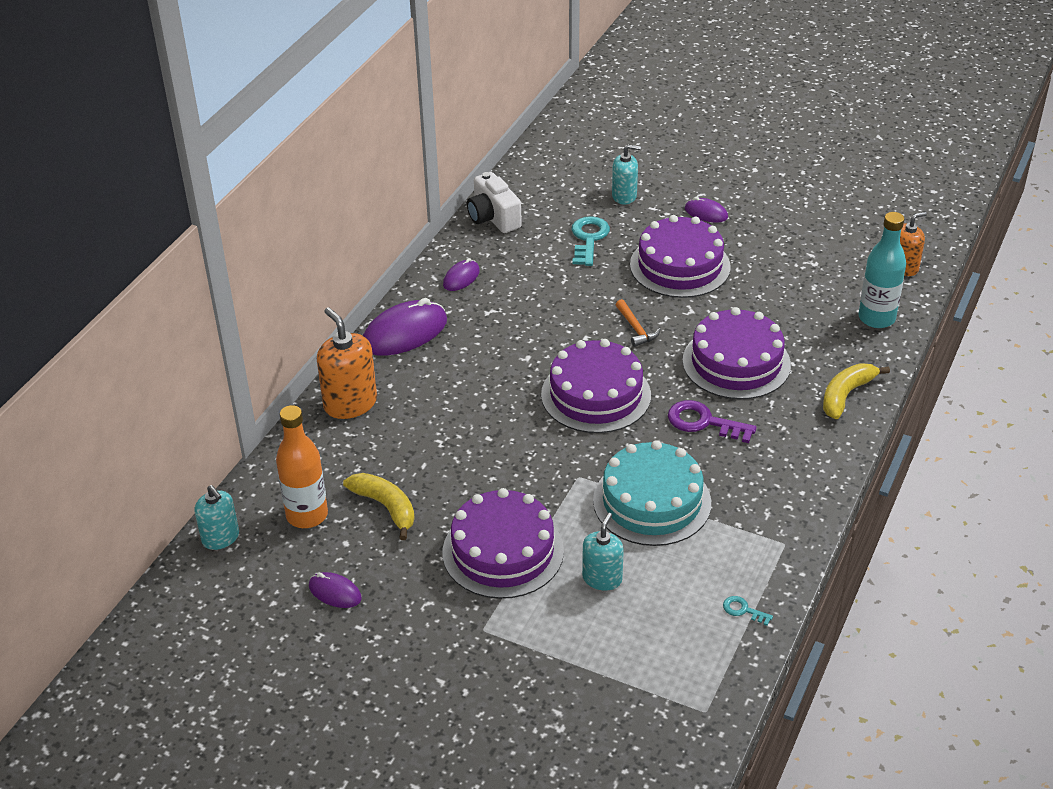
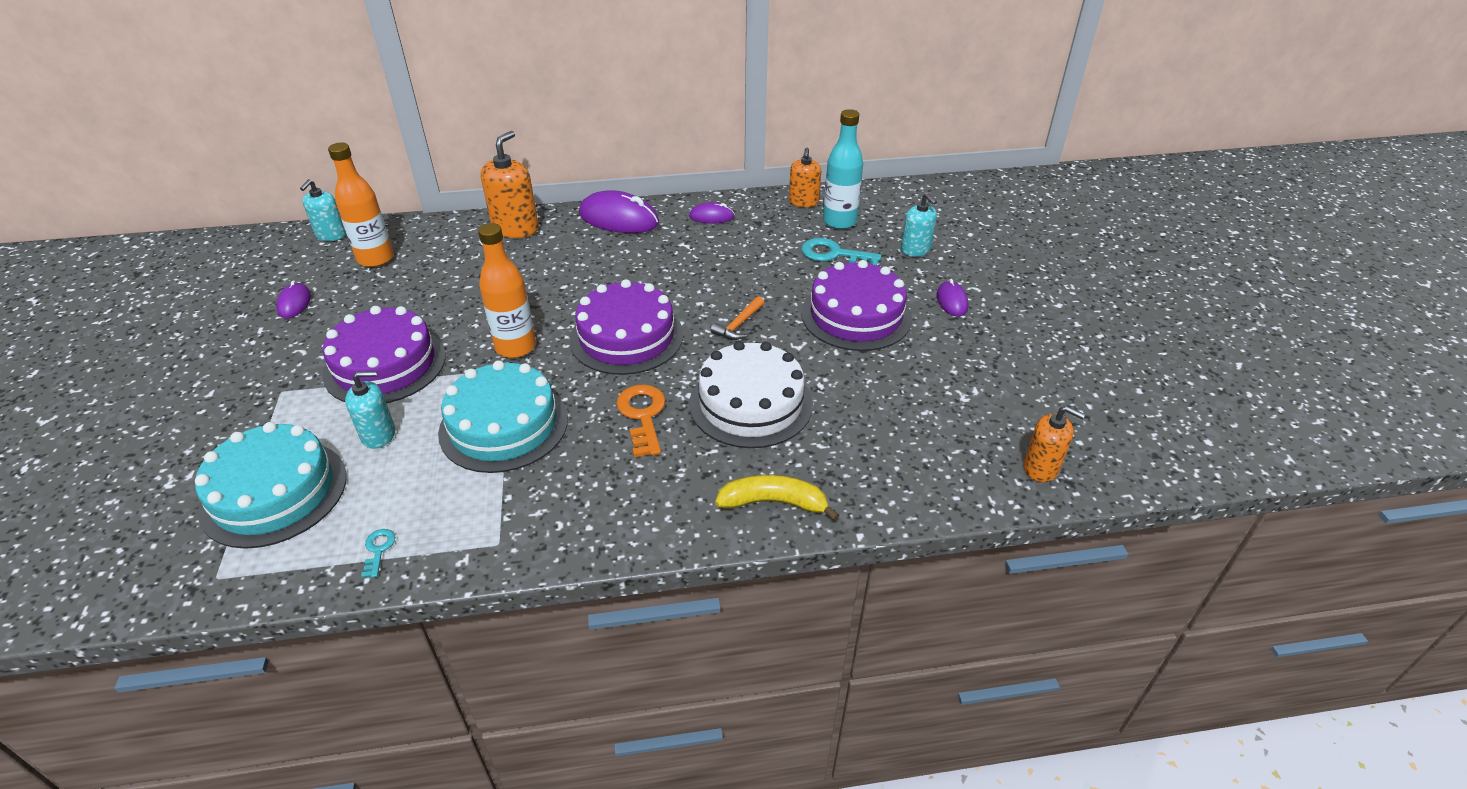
camera: 55 degrees right, 0 degrees up
(386, 507) = (406, 288): yellow banana -> none
(493, 218) = (803, 202): white camera -> orange soap dispenser
(550, 463) = (515, 347): none -> orange bottle
(589, 239) = (833, 254): turquoise key -> turquoise key turned 135 degrees counterclockwise
(627, 659) = (274, 492): none -> turquoise cake
(703, 422) = (642, 415): purple key -> orange key
(736, 362) = (751, 403): purple cake -> white cake
(876, 318) = (927, 479): turquoise bottle -> turquoise bottle (839, 222)

